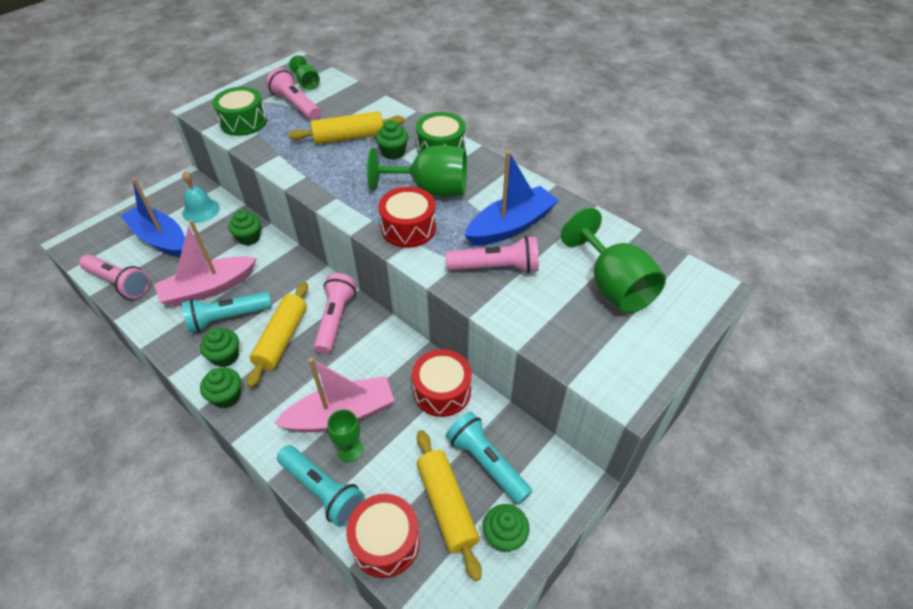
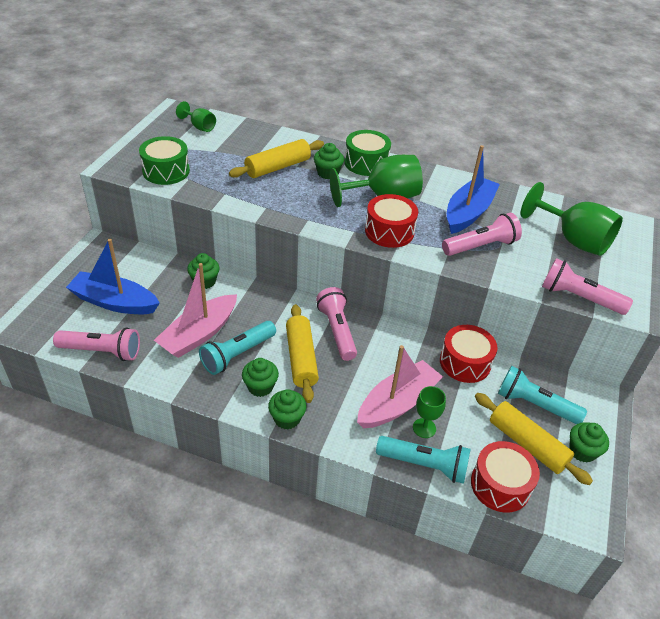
camera: 25 degrees left, 5 degrees down
(201, 210) = (136, 267): turquoise bell -> none
(296, 105) = (205, 148): pink flashlight -> pink flashlight (579, 298)

